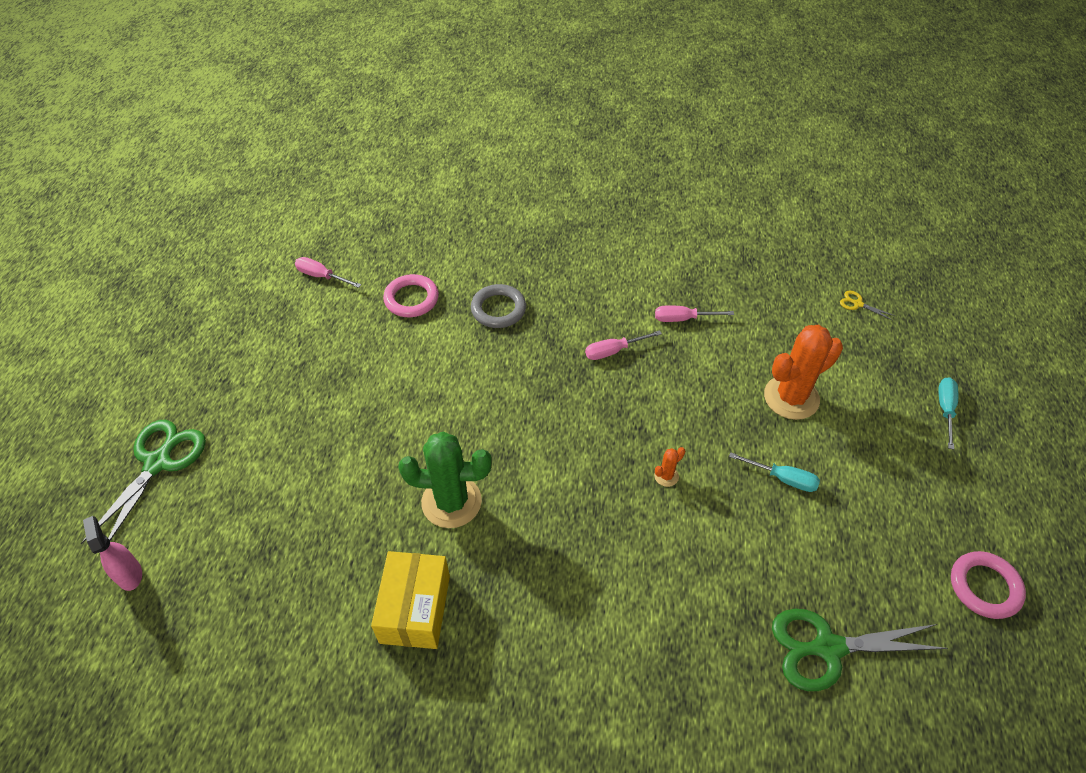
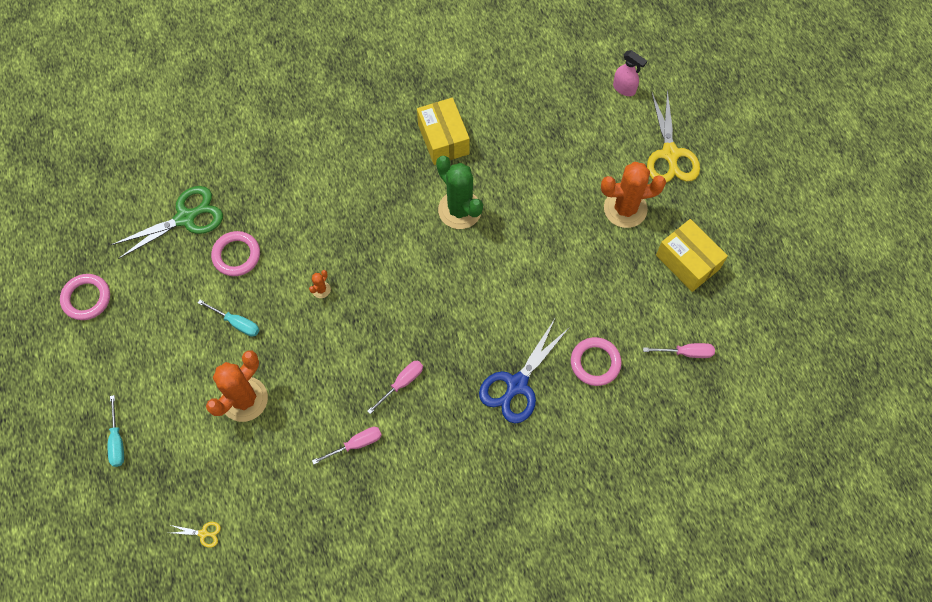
camera: 155 degrees right, 15 degrees up
(158, 463) = (670, 154): green scissors -> yellow scissors
(248, 346) = (687, 262): none -> yellow box
(263, 423) = (625, 209): none -> orange cactus
(451, 502) = (459, 210): green cactus -> green cactus turned 75 degrees clockwise
(498, 309) = (517, 384): grey ring -> blue scissors
(764, 562) = (236, 255): none -> pink ring
(782, 478) = (237, 323): turquoise screwdriver -> turquoise screwdriver turned 150 degrees counterclockwise

